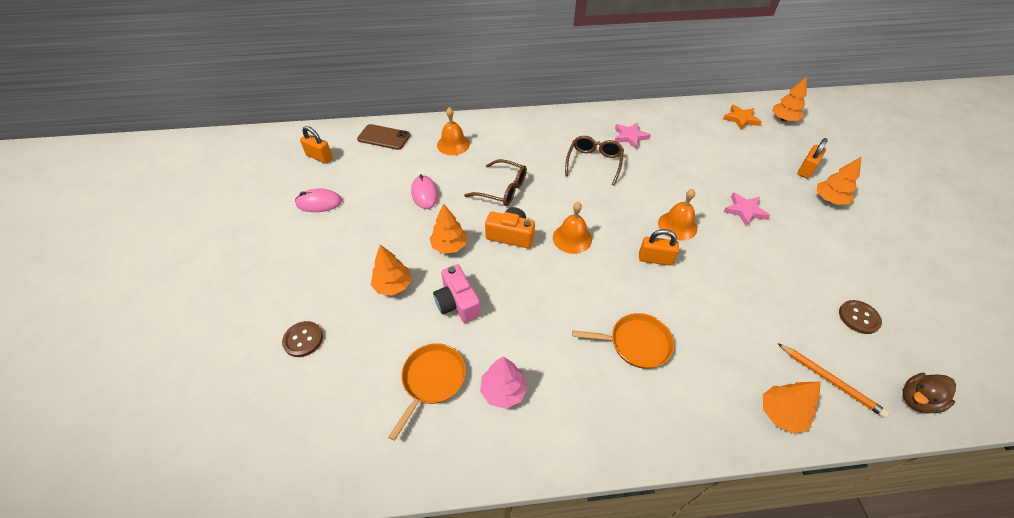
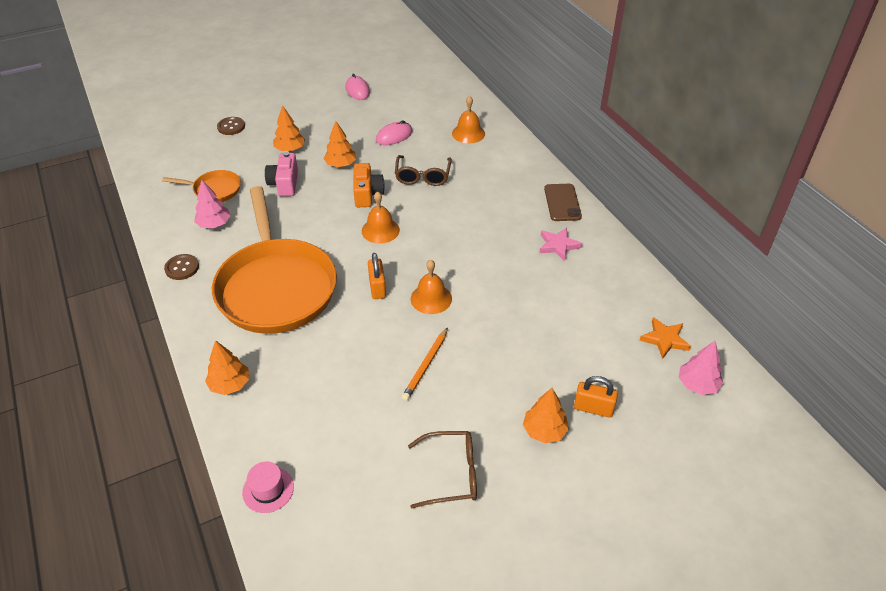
camera: 70 degrees right, 5 degrees down
(319, 157) = (409, 72): orange padlock -> none
(384, 137) = (454, 94): brown phone -> brown phone (562, 203)
(457, 303) = (284, 184): pink camera -> pink camera turned 45 degrees counterclockwise
(594, 163) = (496, 226): brown glasses -> brown glasses (452, 474)
(636, 343) = (276, 287): orange pan -> orange pan, size x2.26
(745, 211) = (481, 351): pink star -> none
(783, 119) = (697, 385): orange tree -> pink tree
(830, 380) = (272, 420): orange pencil -> orange pencil (426, 366)
(858, 317) = (358, 448): brown button -> brown button (182, 268)
(917, 400) = (268, 489): brown duck -> pink hat

